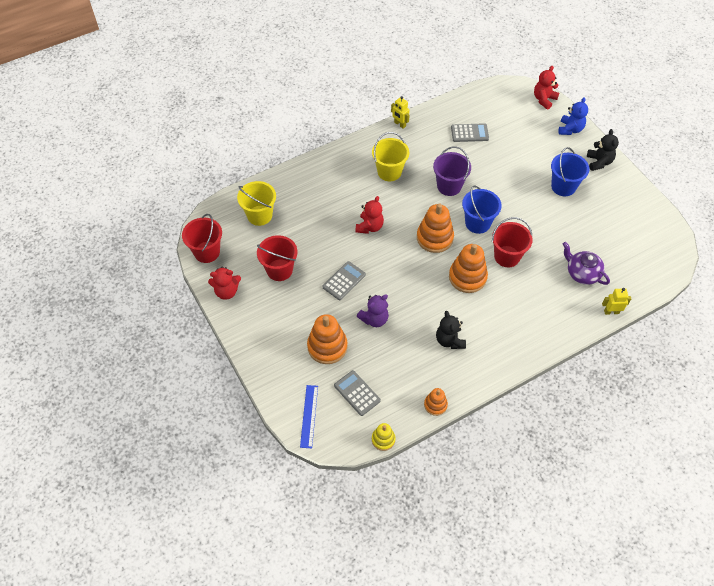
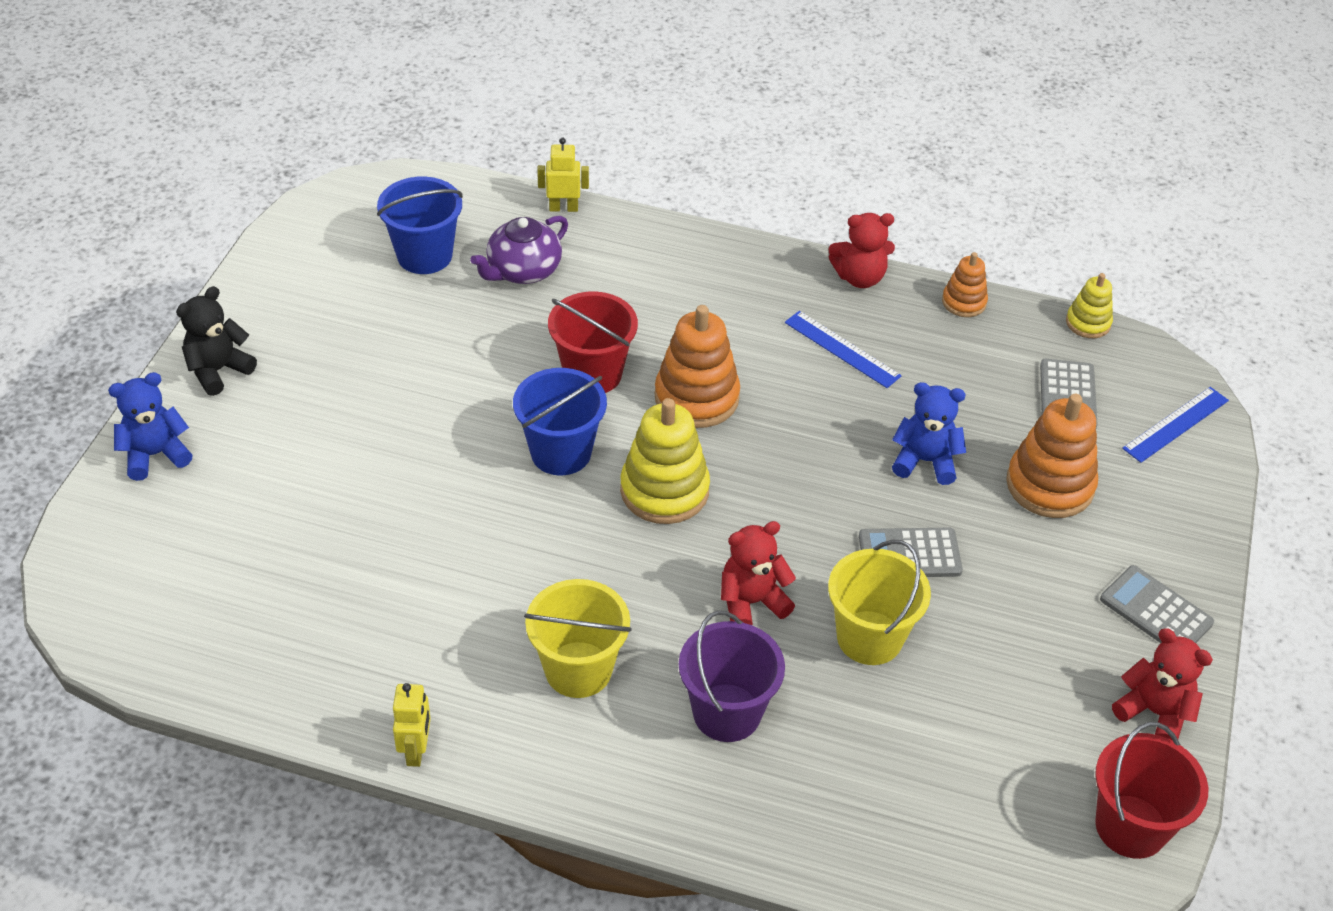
camera: 135 degrees left, 10 degrees down
(259, 215) = (943, 810): yellow bucket -> yellow bucket (869, 638)
(279, 270) = (1010, 668): red bucket -> none
(374, 319) = (925, 461): purple teddy bear -> blue teddy bear
(434, 238) = (664, 490): orange stacking toy -> yellow stacking toy
(449, 186) = (513, 548): purple bucket -> purple bucket (726, 712)
(449, 340) = (842, 349): black teddy bear -> blue ruler
(469, 133) = (322, 607): grey calculator -> grey calculator (1155, 611)
(544, 99) = (90, 543): red teddy bear -> red teddy bear (859, 277)
(563, 186) = (338, 386): blue bucket -> blue bucket (424, 255)
(582, 273) = (523, 271): purple teapot -> purple teapot turned 45 degrees clockwise
(611, 312) = (563, 208): yellow robot -> yellow robot turned 135 degrees clockwise

